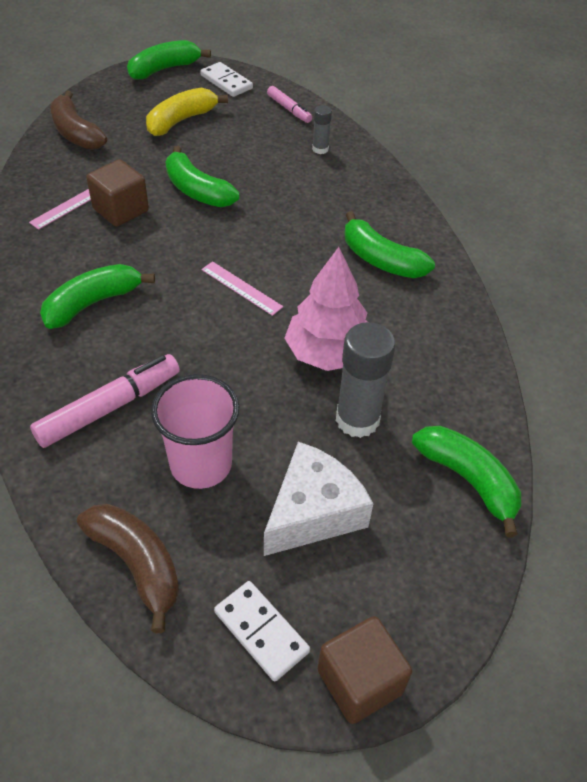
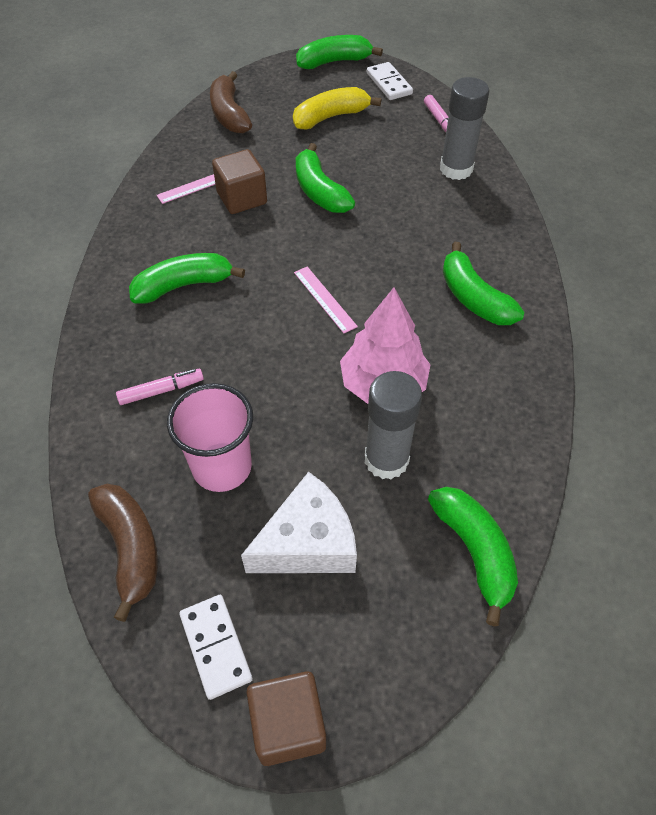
camera: 20 degrees right, 5 degrees up
(109, 407) = (161, 390): pink marker -> pink marker, size x0.58
(320, 149) = (456, 169): grey glue stick -> grey glue stick, size x1.98

